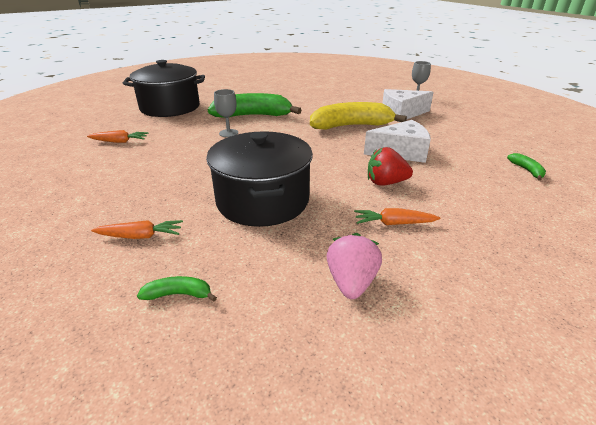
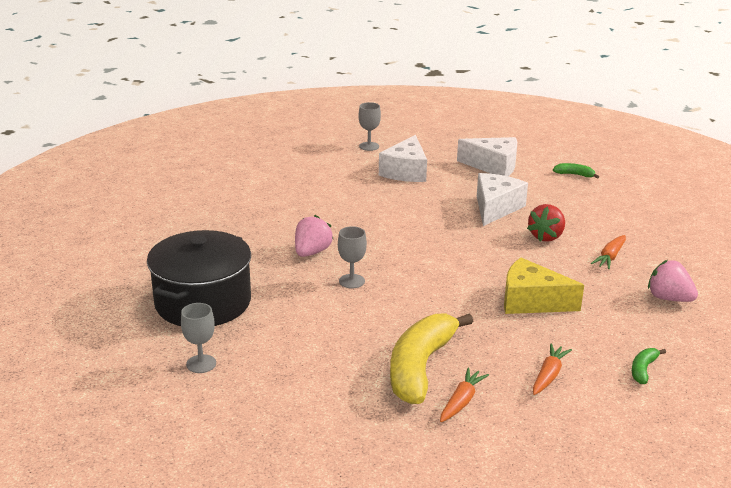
camera: 60 degrees left, 5 degrees down
(104, 121) = (201, 364): none -> grey goblet
(120, 141) = (298, 360): orange carrot -> orange carrot (461, 401)
(253, 116) = (312, 252): green banana -> pink strawberry
(262, 200) = (531, 301): black pot -> yellow cheese
(351, 126) = (409, 208): yellow banana -> yellow banana (420, 367)
(469, 136) = (493, 166): none -> white cheese

